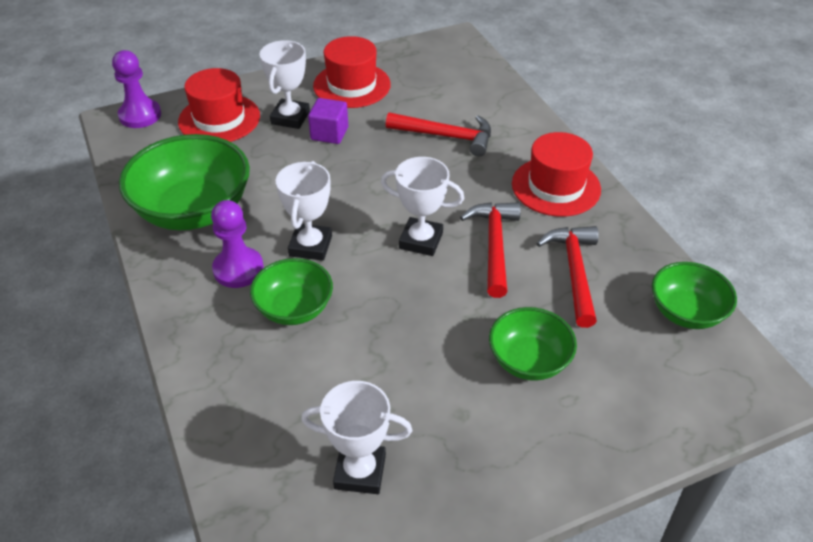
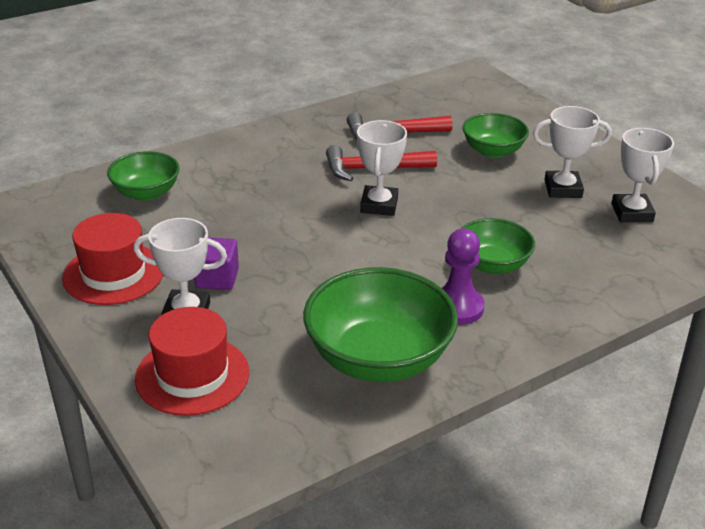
camera: 100 degrees left, 10 degrees down
(140, 115) = (187, 460): purple pawn -> none
(310, 246) = (408, 266): white trophy -> white trophy (563, 189)
(446, 136) = (215, 201): red hammer -> none
(556, 186) = (286, 142): red hat -> none
(686, 312) = (417, 94): green bowl -> green bowl (146, 193)

